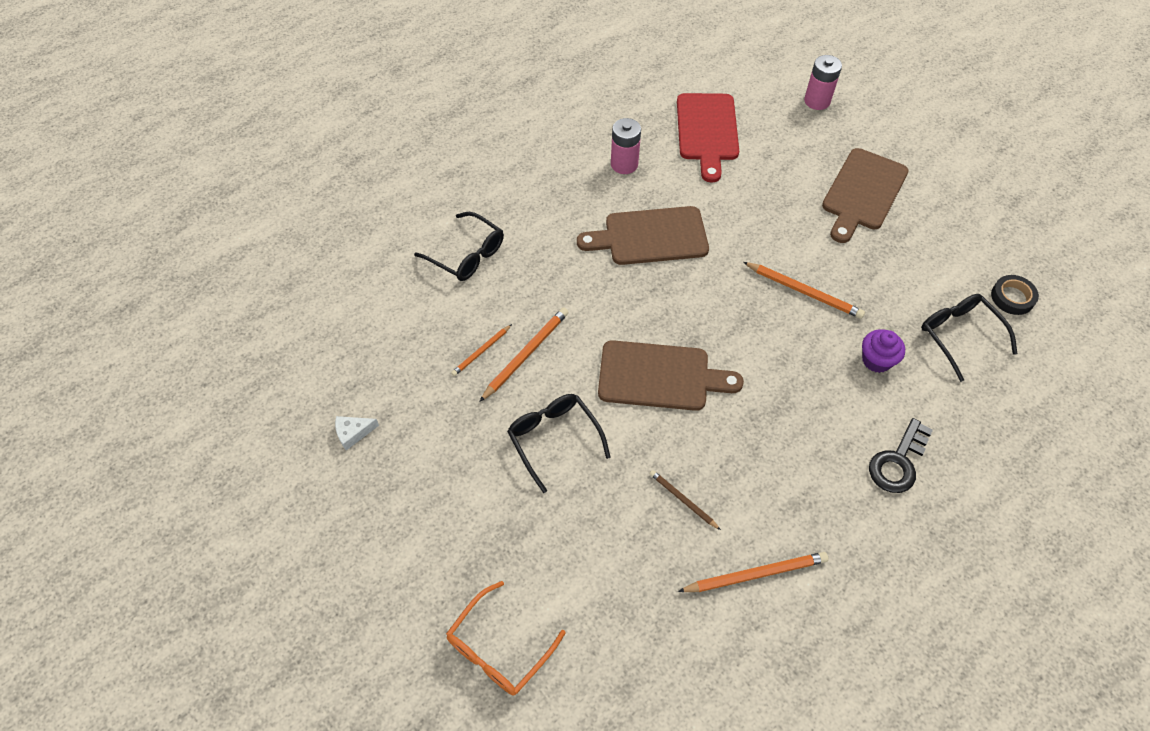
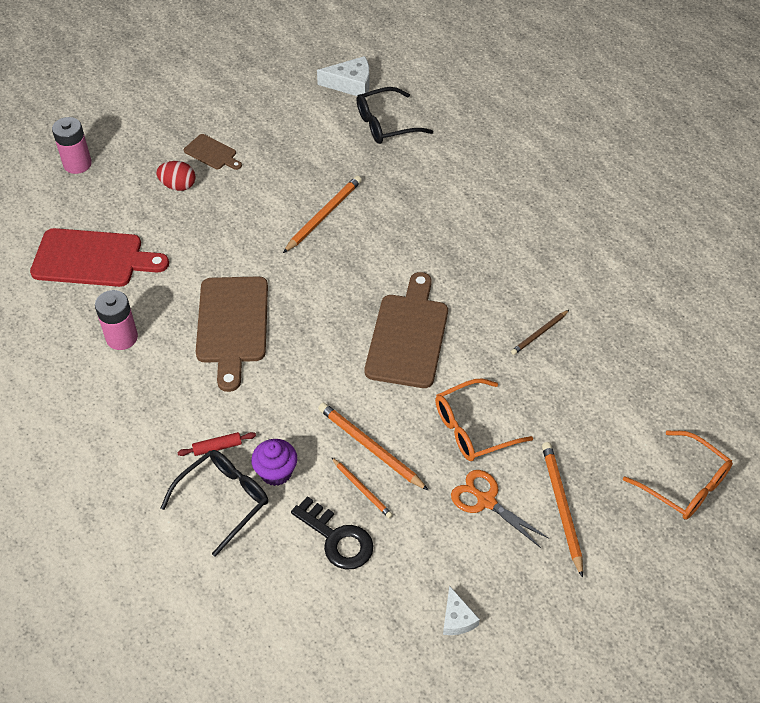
camera: 85 degrees left, 5 degrees down
(472, 453) = (486, 501): none -> orange scissors
(518, 244) = (217, 447): none -> red rolling pin
(554, 439) = (473, 428): black glasses -> orange glasses
(755, 574) = (606, 293): orange pencil -> orange pencil (561, 507)
(811, 174) = (178, 186): none -> red egg
(862, 193) = (212, 153): brown cutting board -> brown cutting board, size x0.51
(876, 360) = (405, 180): purple cupcake -> purple cupcake (276, 472)
(898, 462) = (505, 186): black key -> black key (337, 539)
(1012, 297) = (351, 84): black tape -> white cheese

